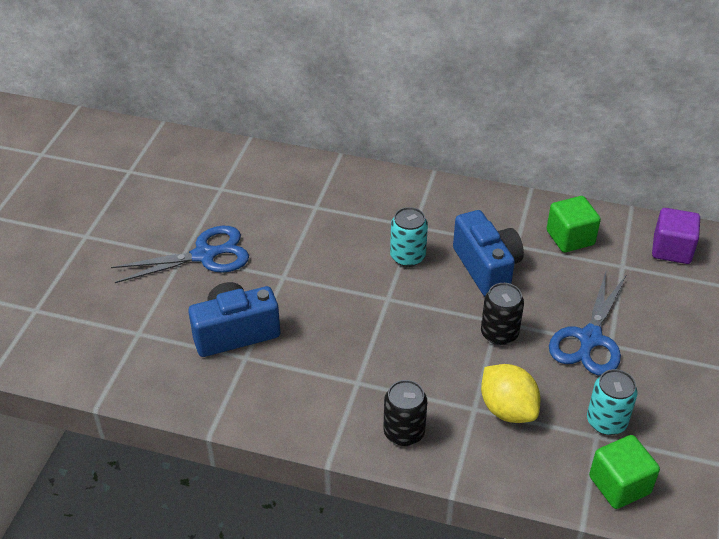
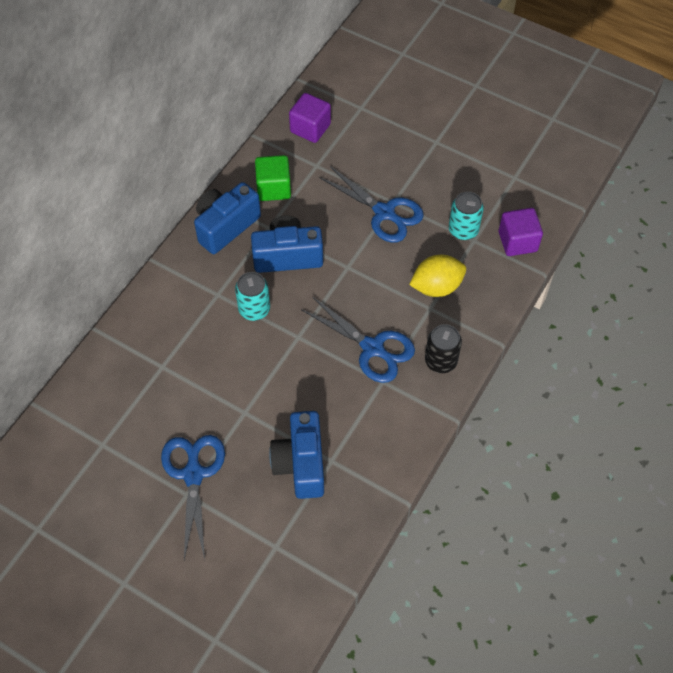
camera: 75 degrees left, 15 degrees up
(397, 364) = (372, 348): none -> blue scissors
(499, 334) = (361, 269): black can -> none
(500, 212) = (225, 226): none -> blue camera
(619, 485) = (517, 241): green cube -> purple cube

